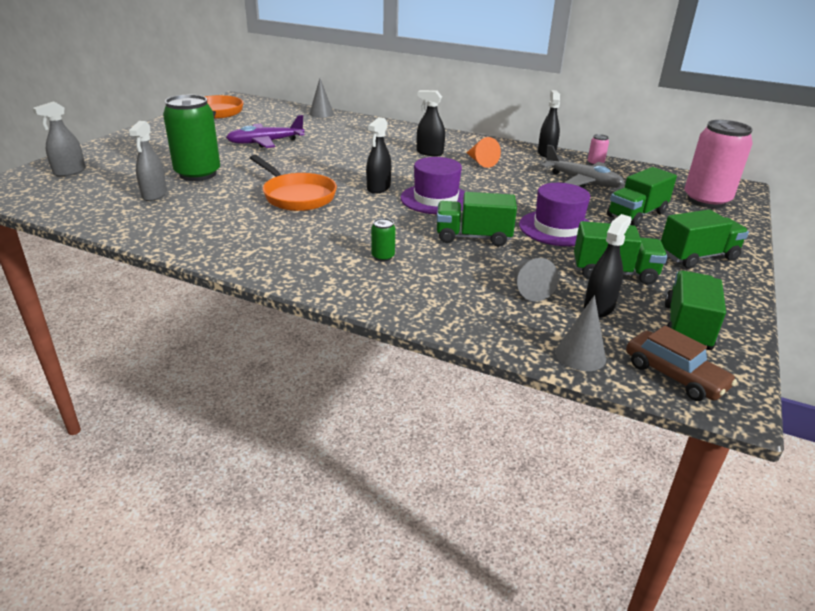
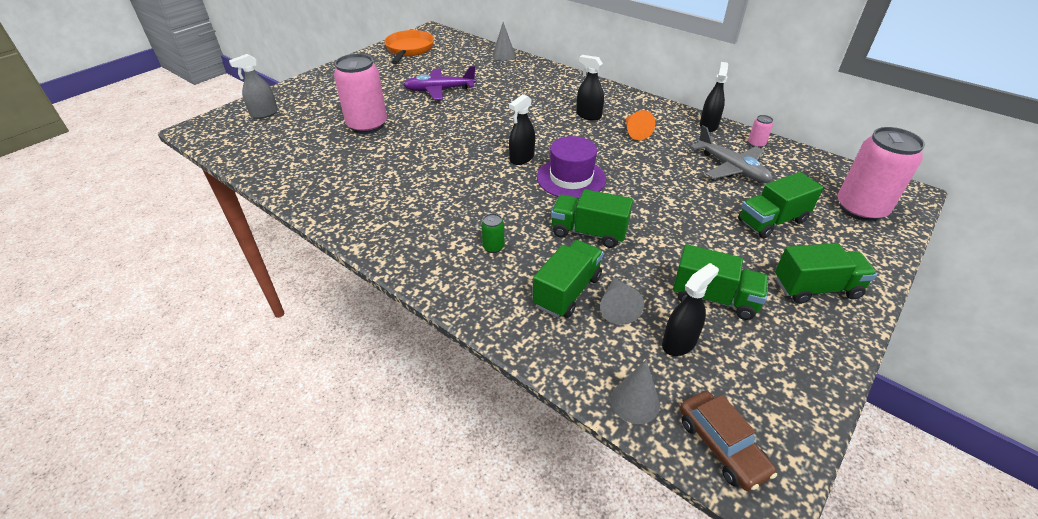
camera: 15 degrees right, 10 degrees up
(154, 195) = (323, 148): grey spray bottle -> none
(198, 174) = (367, 125): green can -> pink can
(296, 196) = (443, 161): orange pan -> none
(557, 228) = (678, 230): purple hat -> none
(686, 327) = (762, 384): green truck -> green truck (567, 291)

